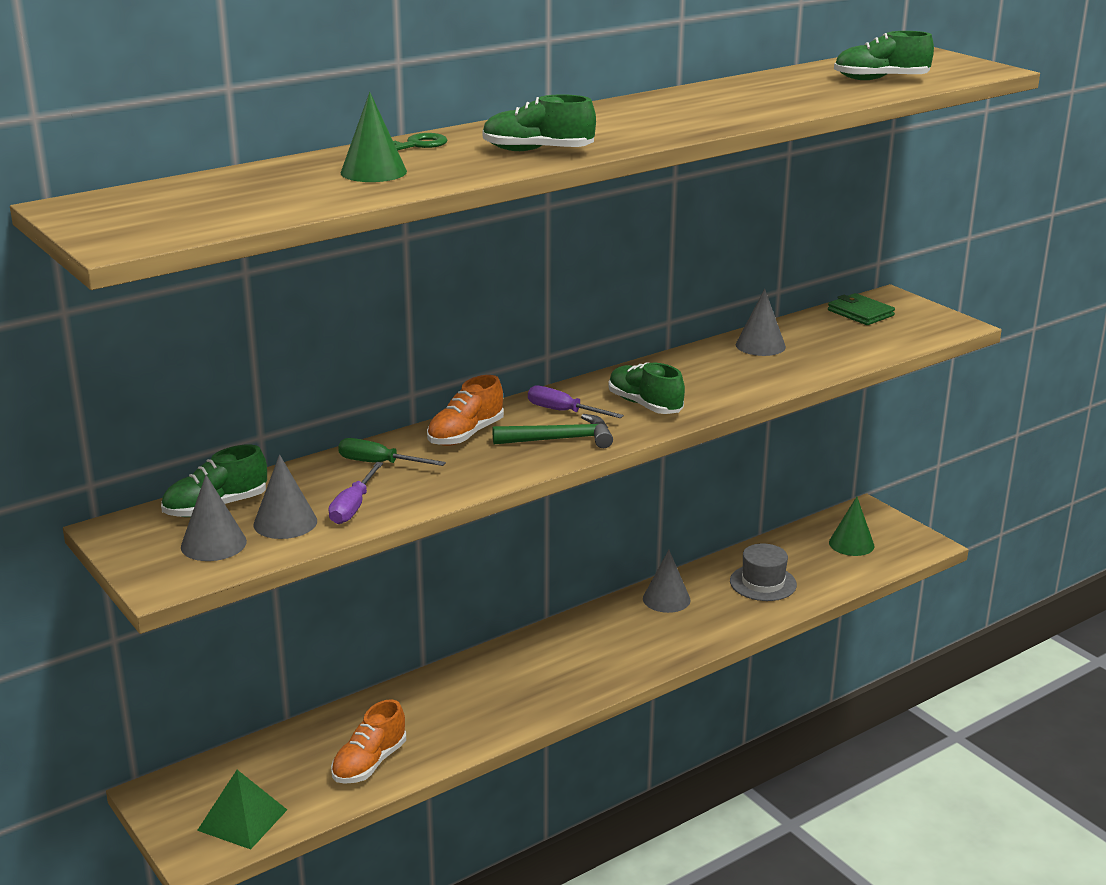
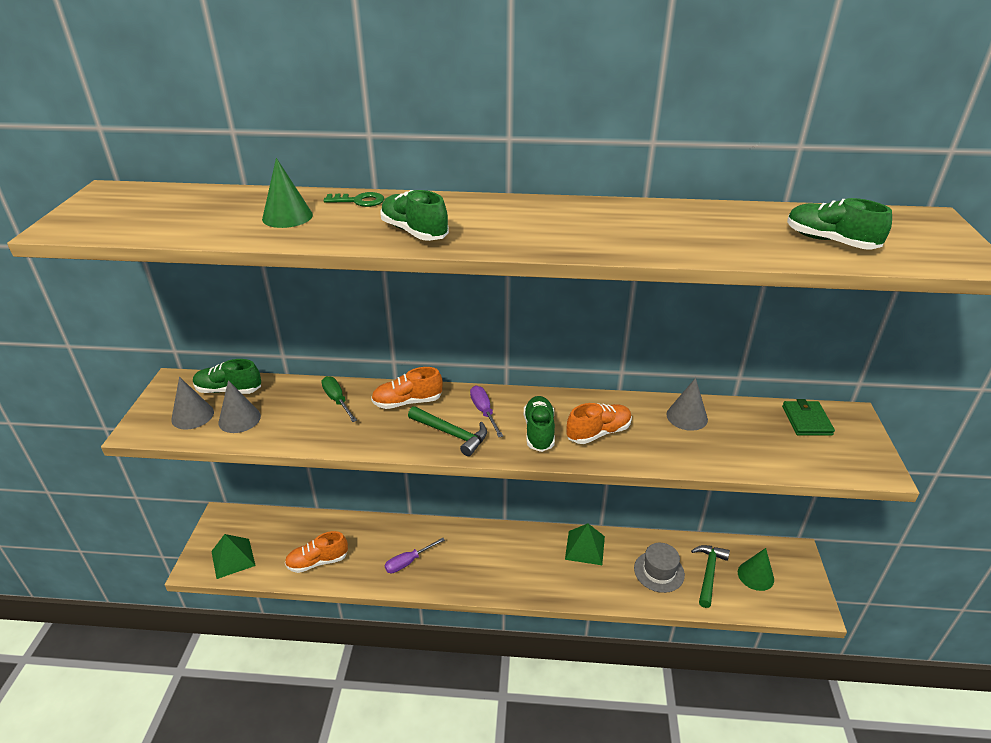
camera: 40 degrees right, 10 degrees up
(353, 507) = (282, 426): purple screwdriver -> purple screwdriver (408, 562)
(666, 599) = (585, 547): grey cone -> green pyramid
(701, 385) = (598, 433): none -> orange shoe
(809, 562) = (708, 573): none -> green hammer

